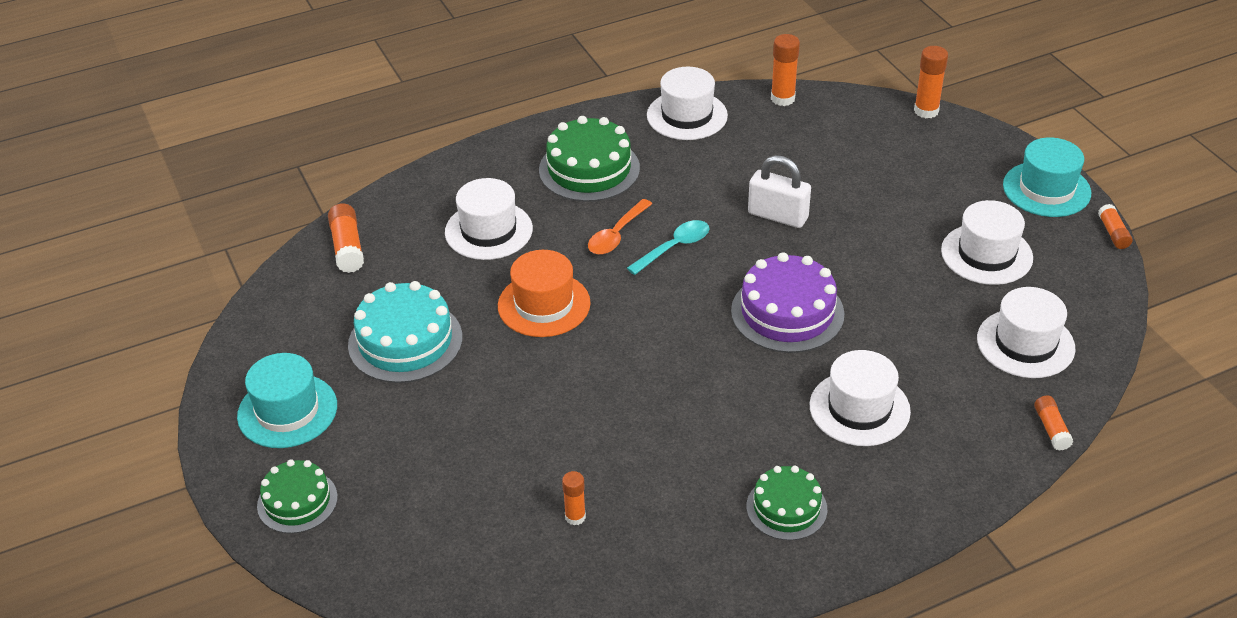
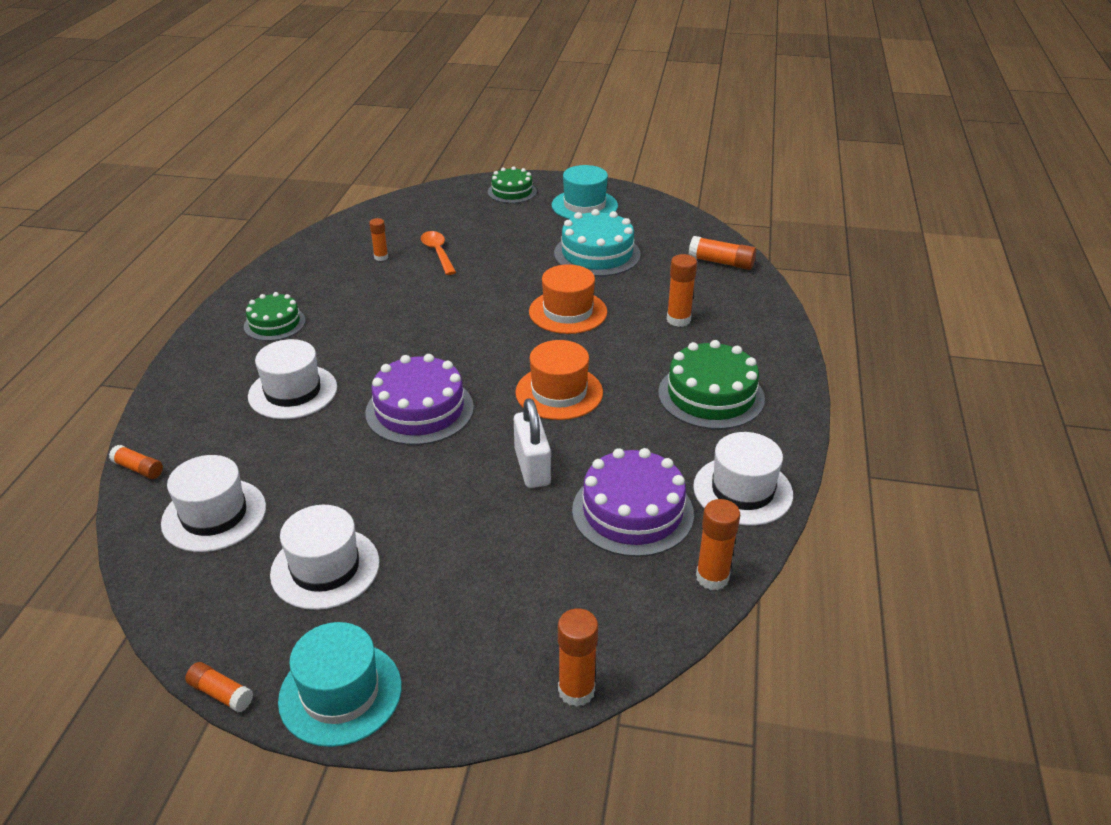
camera: 125 degrees right, 5 degrees down
(488, 230) = (678, 320): white hat -> orange glue stick
(616, 235) = (607, 372): orange spoon -> orange spoon (438, 253)
(674, 247) = (559, 392): turquoise spoon -> orange hat
(765, 151) = (632, 512): none -> purple cake
(778, 216) = (532, 467): white padlock -> white padlock turned 75 degrees counterclockwise

